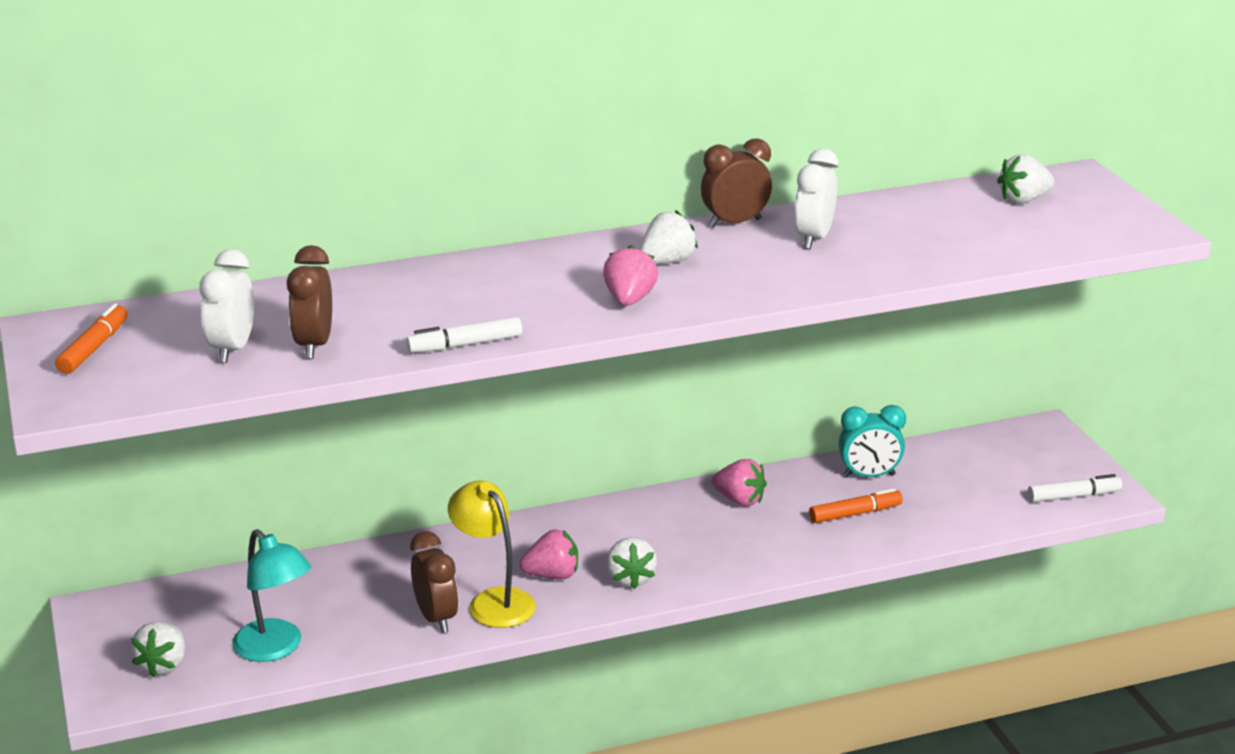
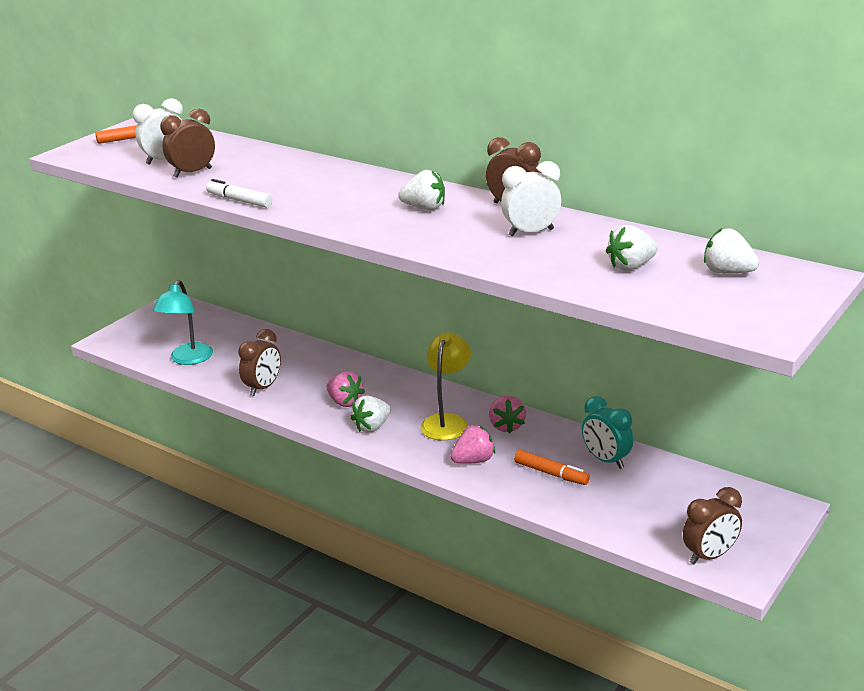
camera: 55 degrees right, 0 degrees up
(163, 665) = (145, 340): white strawberry -> white strawberry (631, 266)
(494, 601) = (298, 396): yellow lamp -> yellow lamp (447, 421)
(629, 300) = (356, 216): pink strawberry -> pink strawberry (473, 460)
(1073, 496) = (709, 556): white marker -> brown clock

